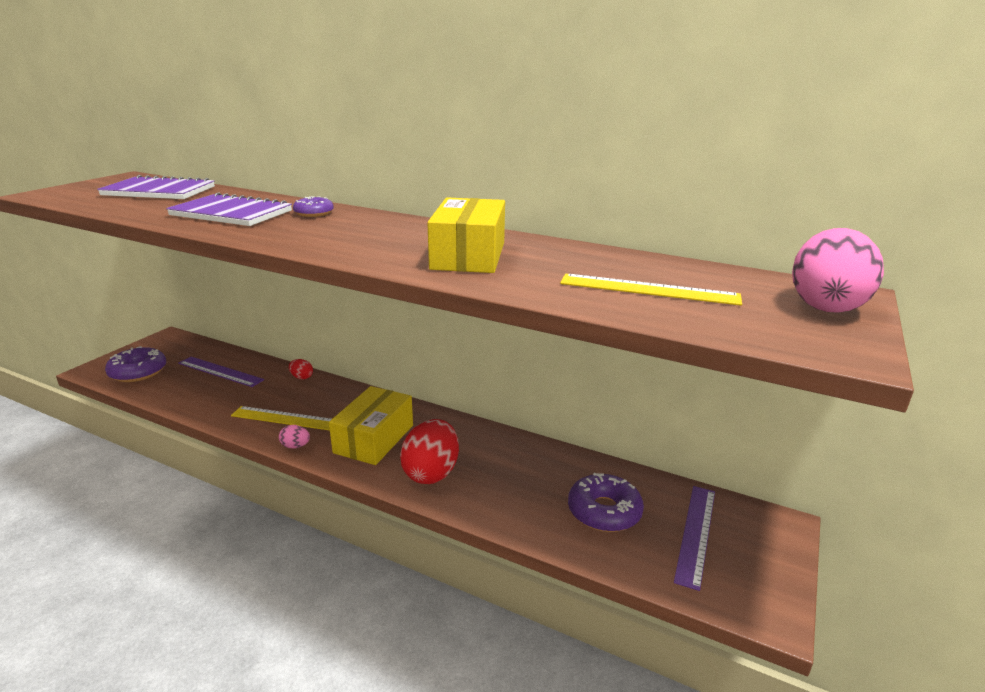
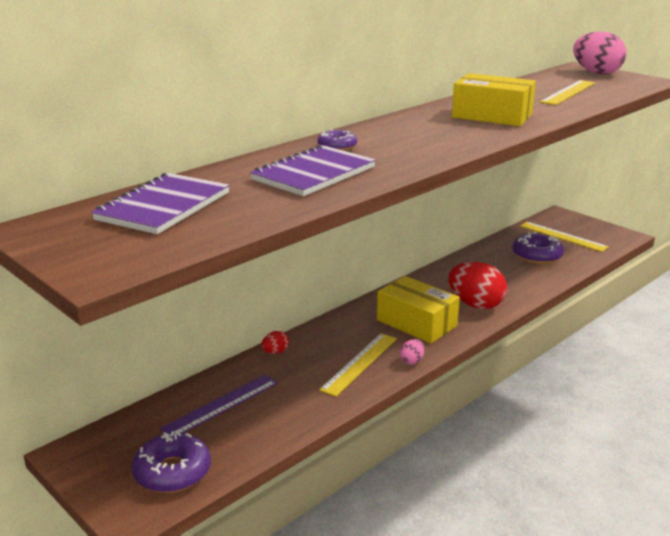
camera: 70 degrees left, 0 degrees up
(696, 533) = (563, 236): purple ruler -> yellow ruler

